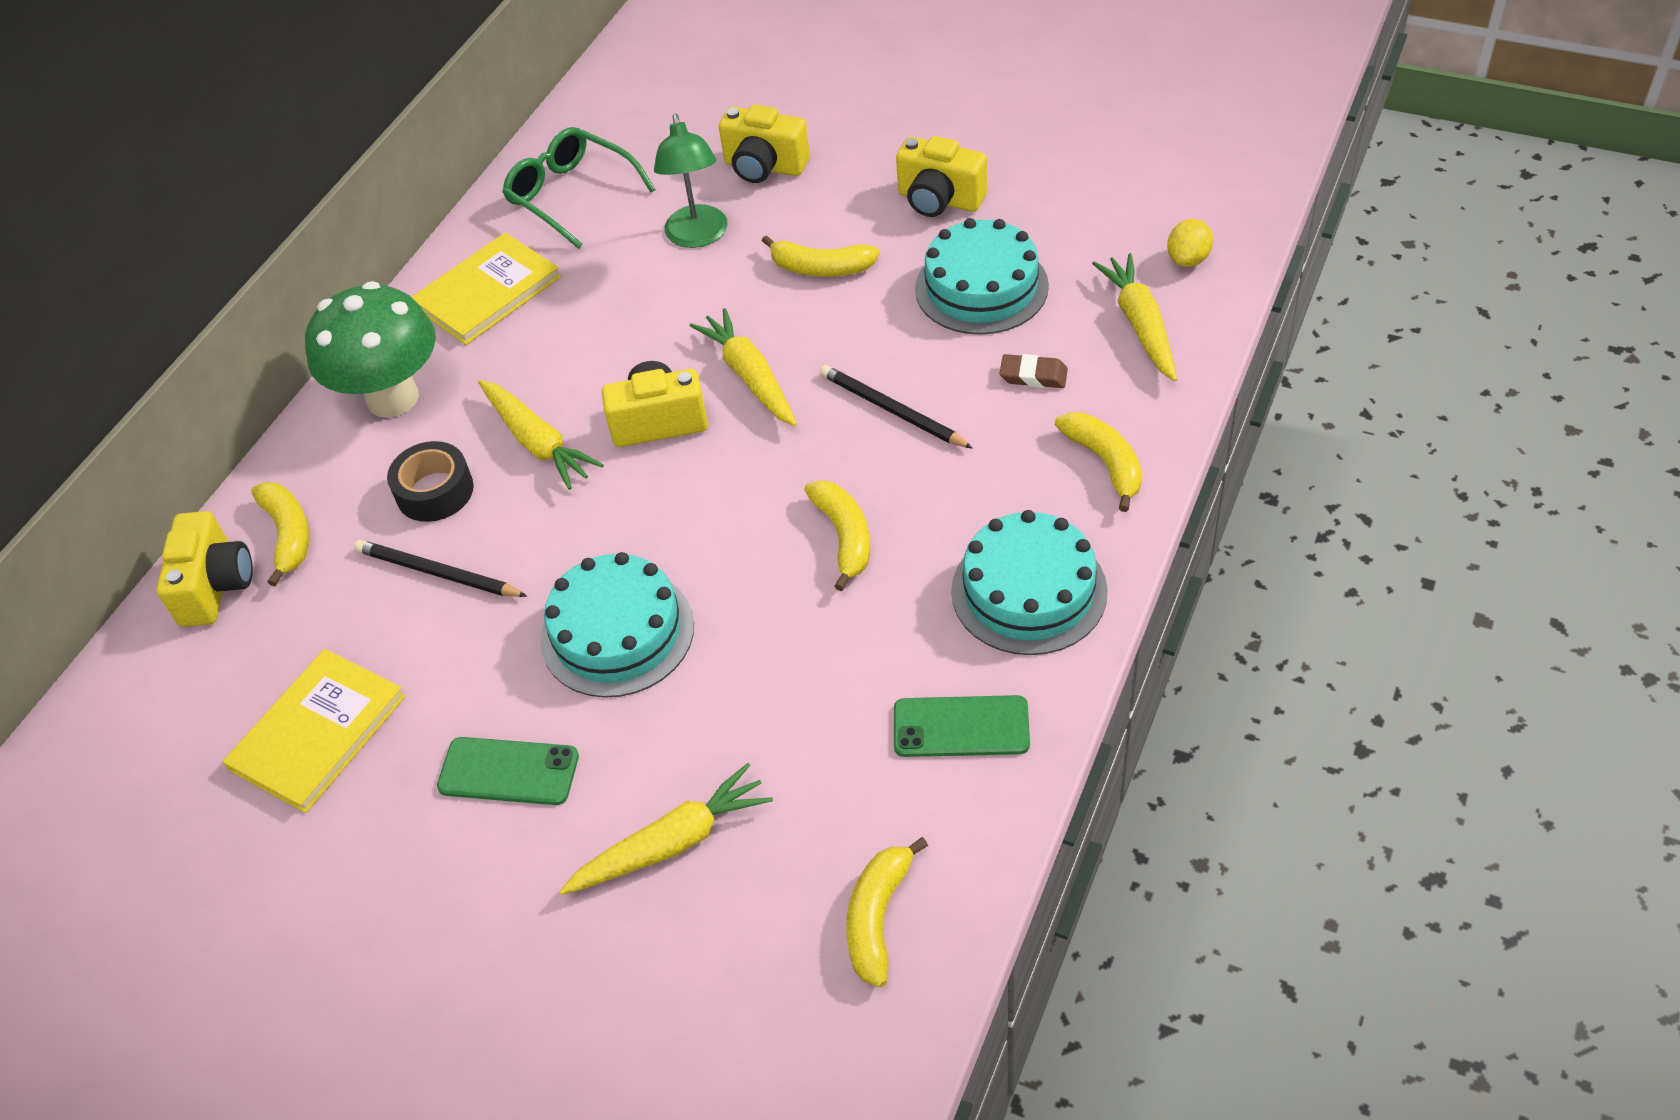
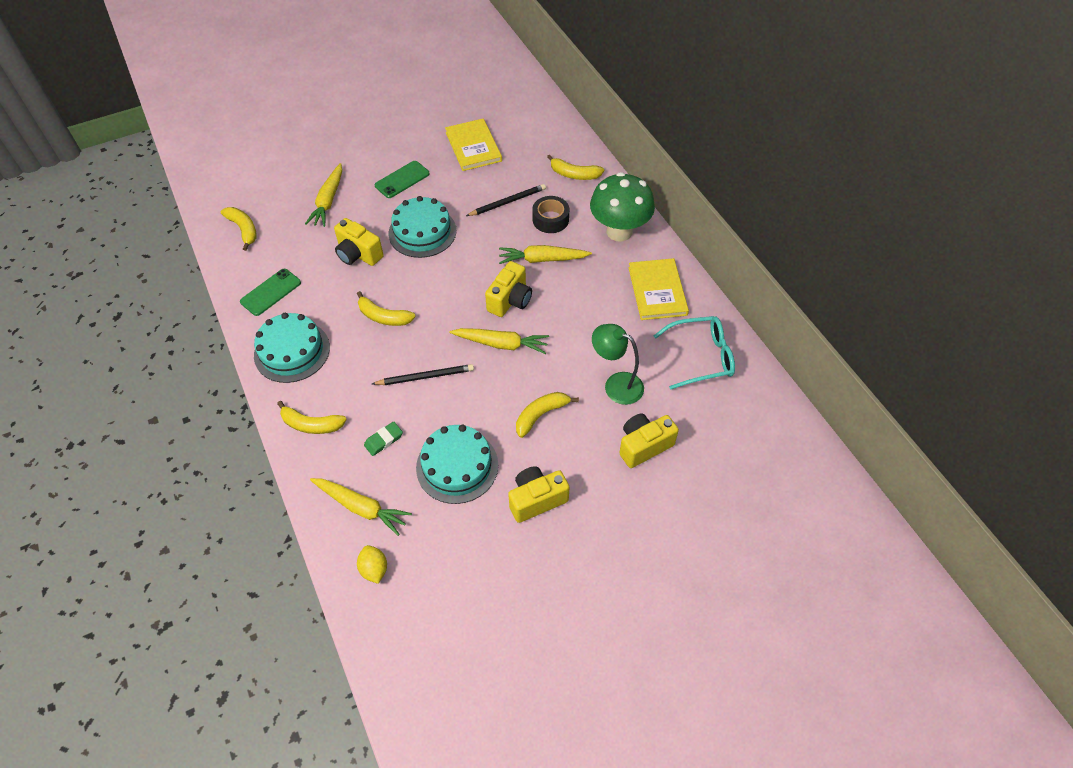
camera: 125 degrees right, 5 degrees up
(216, 586) = (569, 148): yellow camera -> yellow camera (358, 254)
(571, 195) = (701, 357): green glasses -> turquoise glasses
(1033, 375) = (383, 440): brown eraser -> green eraser

